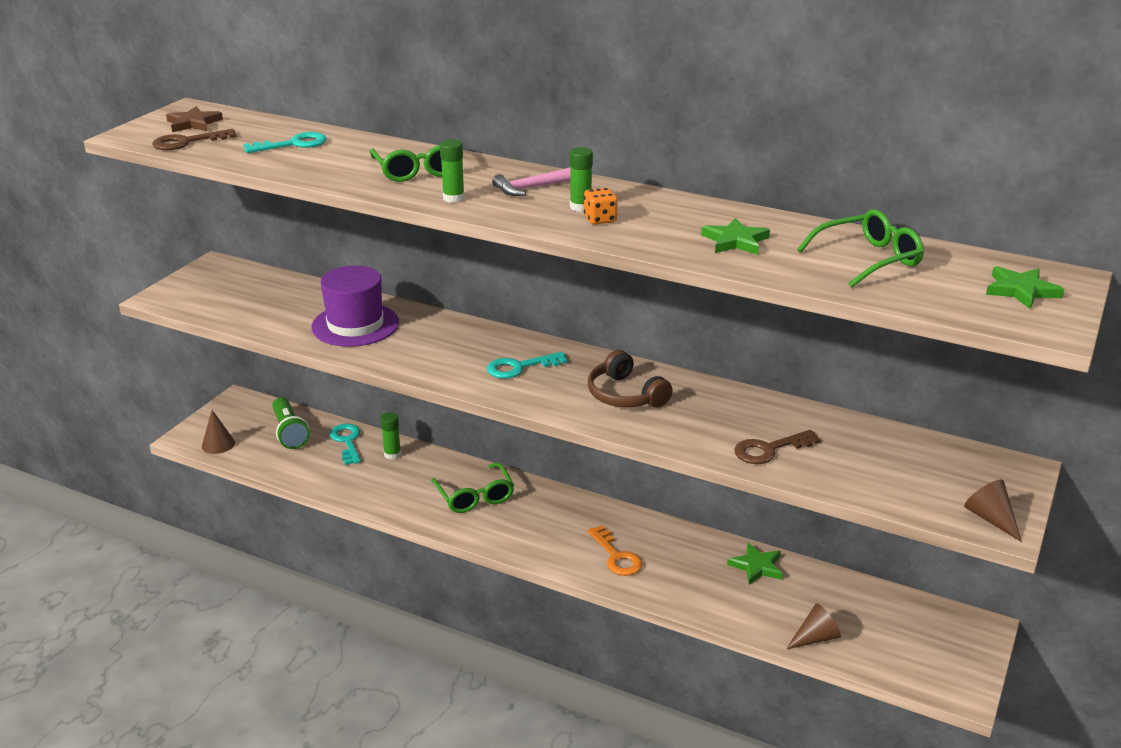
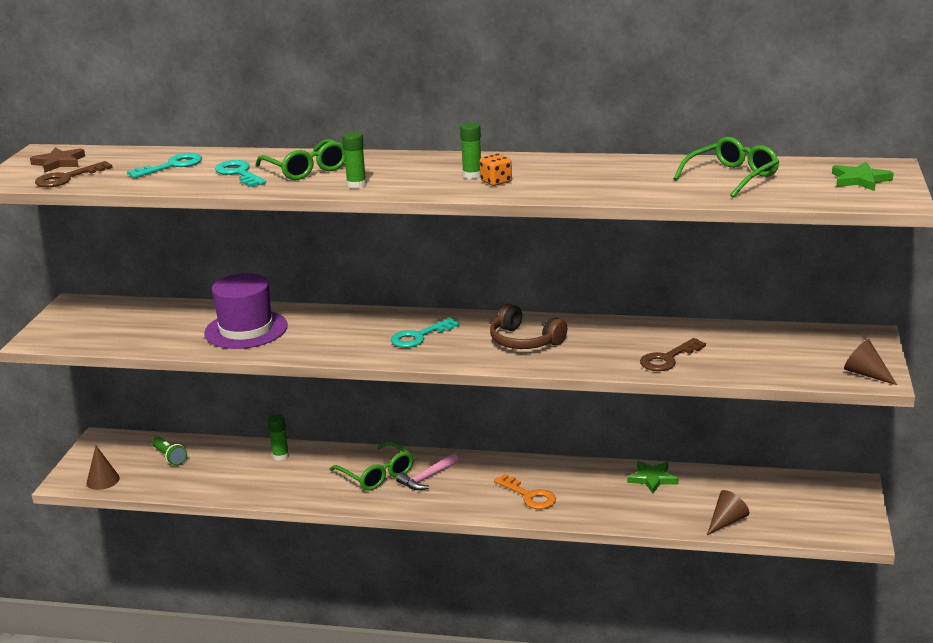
camera: 15 degrees left, 5 degrees down
(290, 432) = (169, 457): green flashlight -> green flashlight, size x0.66
(347, 441) = (230, 454): turquoise key -> turquoise key (239, 173)
(531, 188) = (418, 168): pink hammer -> pink hammer (427, 478)
(735, 241) = (619, 180): green star -> none

